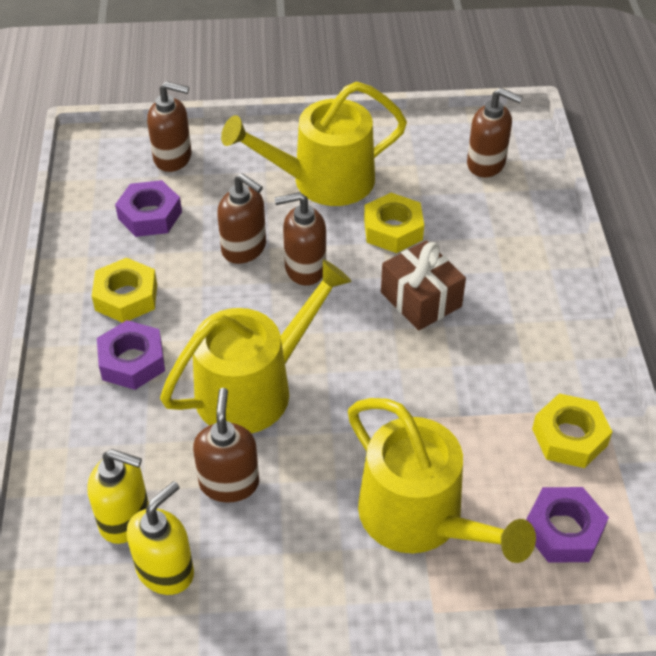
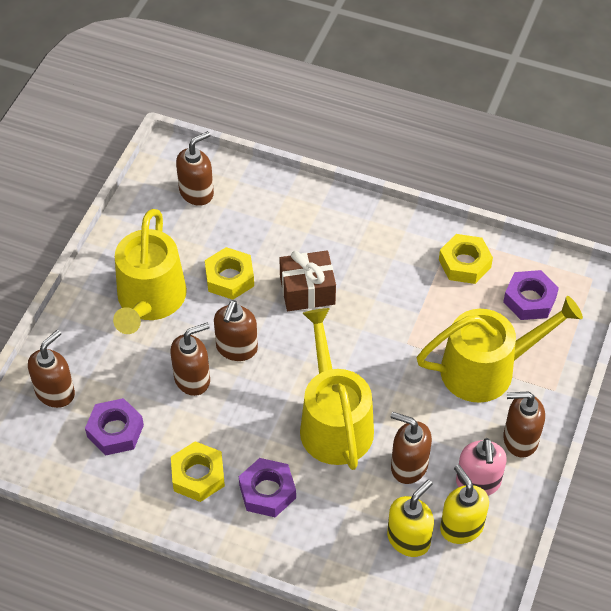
camera: 65 degrees left, 5 degrees up
(240, 567) = (478, 483): none -> pink soap dispenser
(330, 594) = (520, 439): none -> brown soap dispenser

